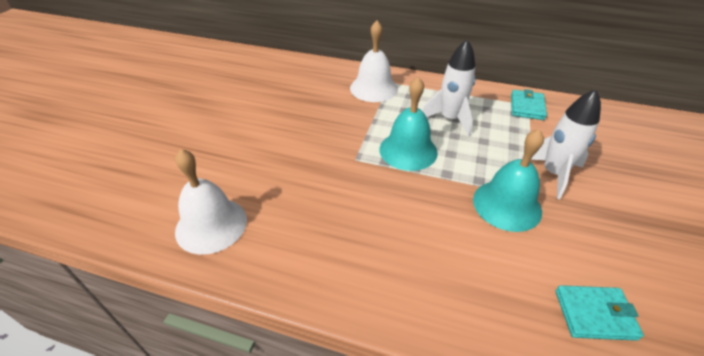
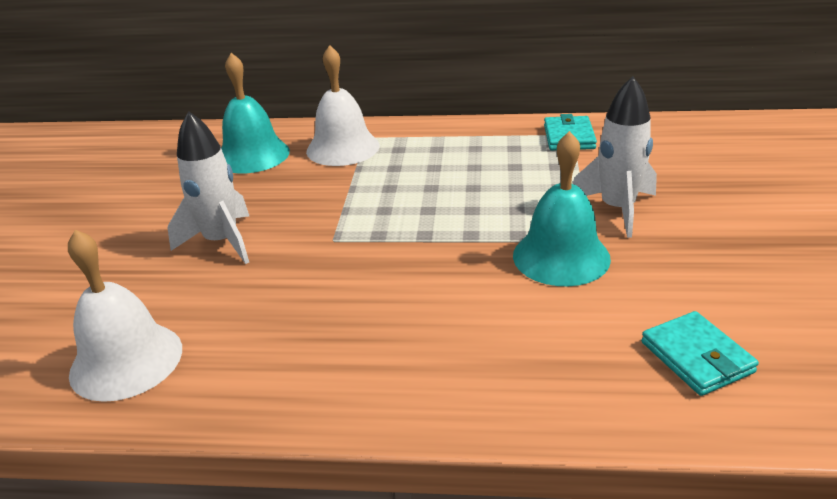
camera: 10 degrees left, 10 degrees down
(408, 150) = (409, 216): turquoise bell -> turquoise bell (252, 155)
(449, 119) = (462, 169): white rocket -> white rocket (222, 242)
(594, 314) = (697, 357): turquoise wallet -> turquoise wallet turned 75 degrees clockwise

